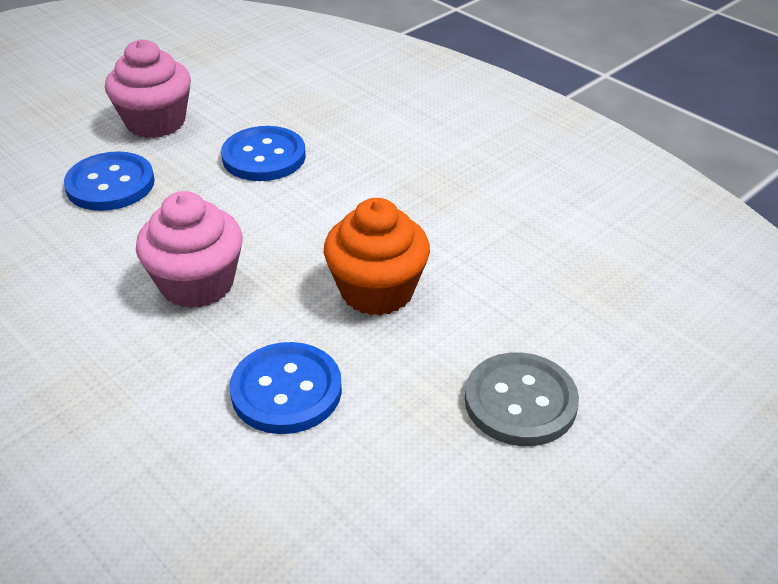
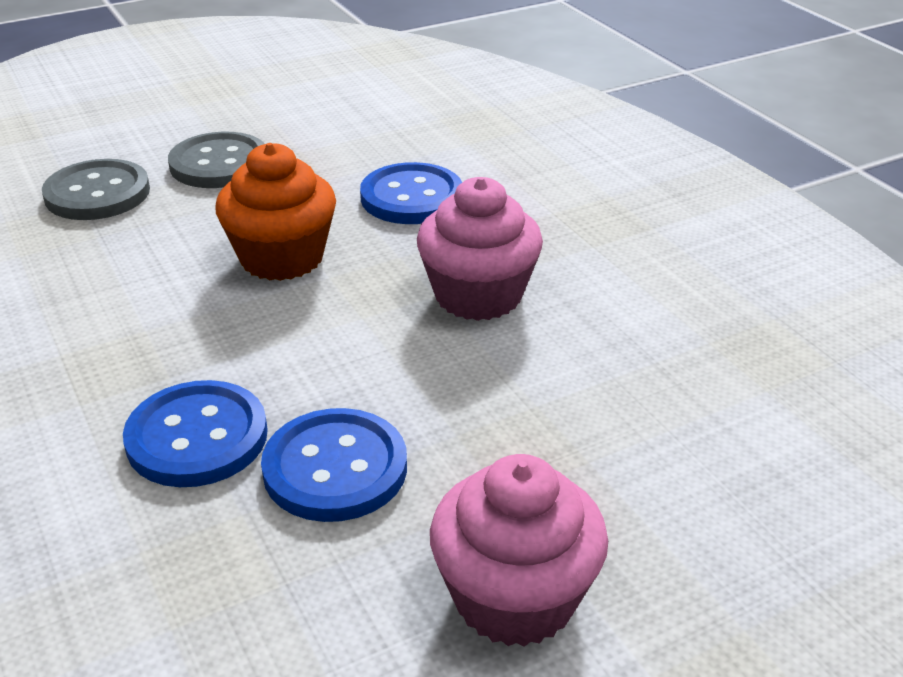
camera: 165 degrees left, 5 degrees down
(110, 184) = (594, 459): blue button -> blue button (197, 437)
(603, 332) = (97, 193): none -> grey button

